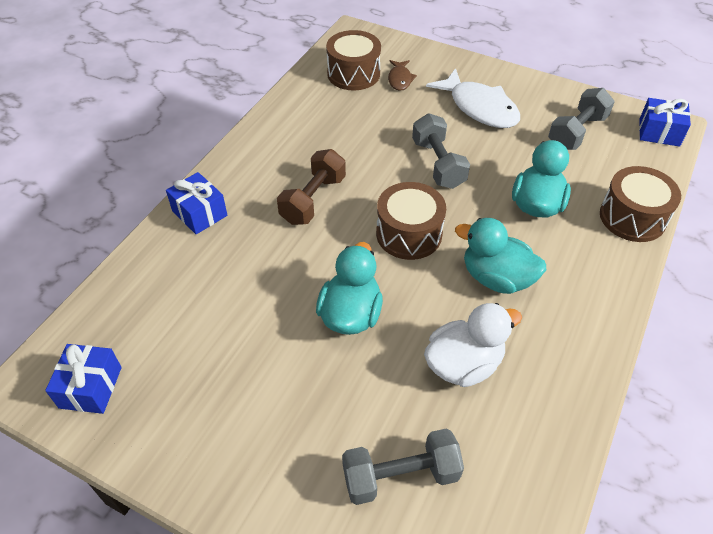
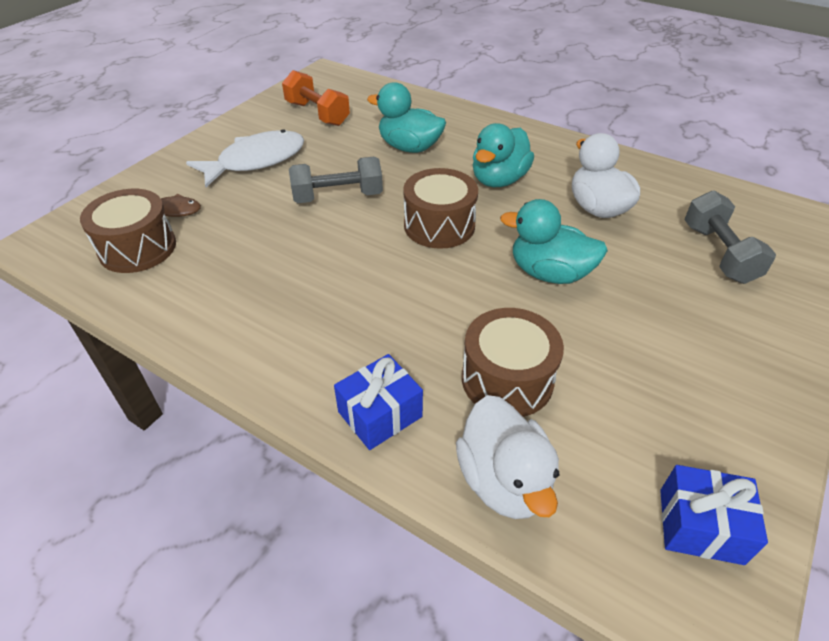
camera: 85 degrees left, 5 degrees down
(141, 278) = (504, 480): none -> white duck
(313, 200) = (374, 295): brown dumbbell -> none
(577, 132) = (317, 114): grey dumbbell -> orange dumbbell
(632, 217) = (431, 106): brown drum -> brown drum (507, 379)
(659, 132) = (332, 78): blue gift -> none

